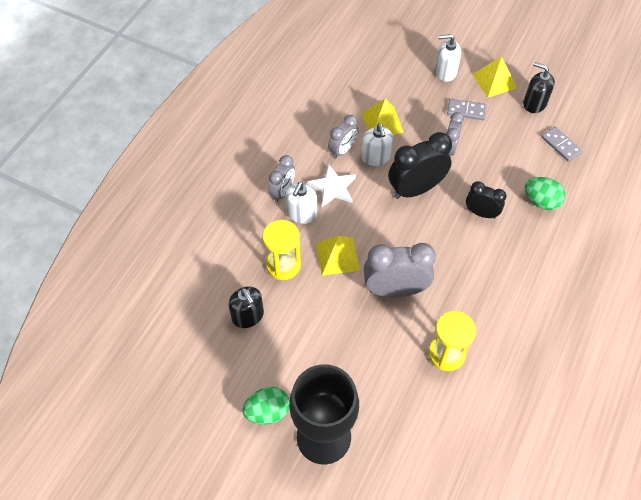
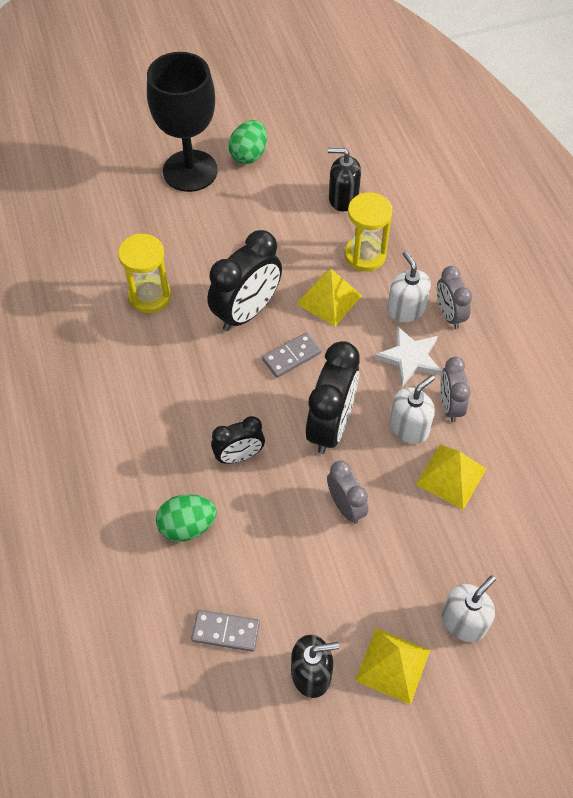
camera: 135 degrees right, 0 degrees up
(376, 157) = (409, 427): white soap dispenser -> white soap dispenser turned 105 degrees clockwise
(395, 290) = (247, 312): grey clock -> black clock
(466, 111) = (379, 580): grey domino -> grey domino (291, 356)

